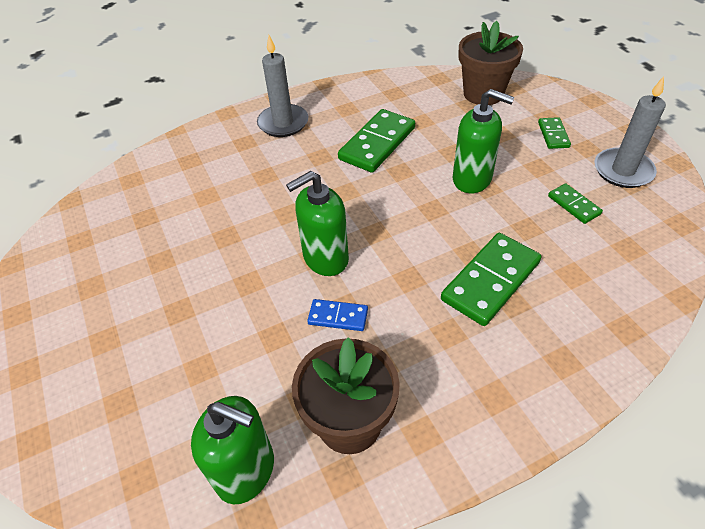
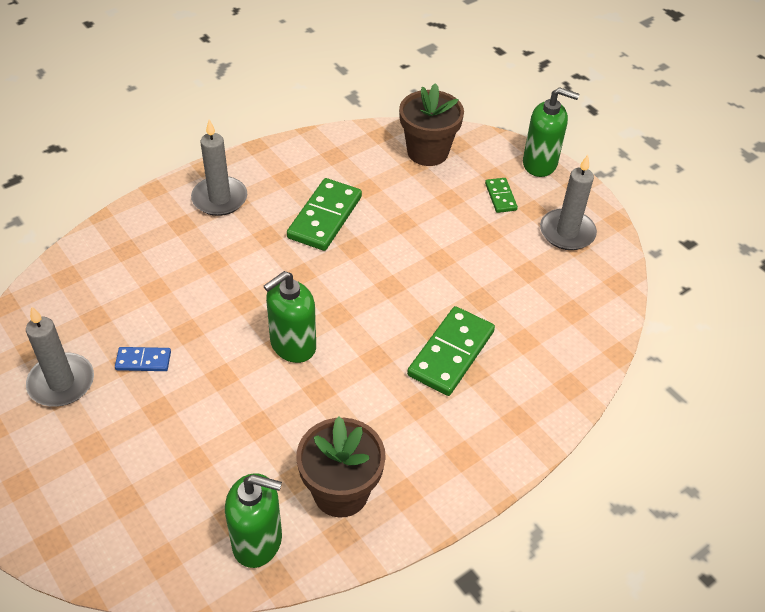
camera: 15 degrees left, 0 degrees up
(96, 274) = (61, 382): none -> grey candle
(338, 316) = (315, 400): blue domino -> blue domino (143, 361)
(472, 179) = (425, 251): green soap dispenser -> green soap dispenser (540, 164)
(573, 205) = (522, 272): green domino -> none

